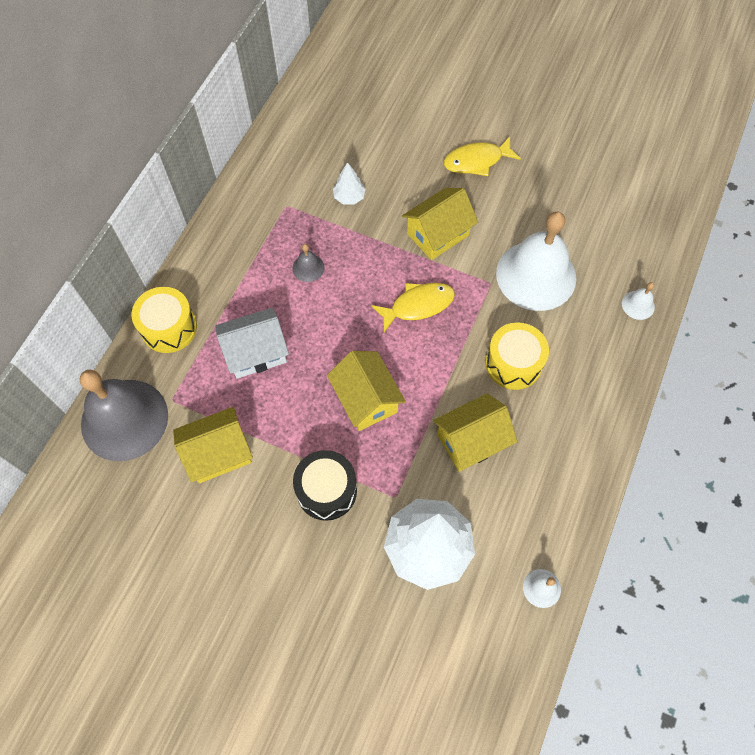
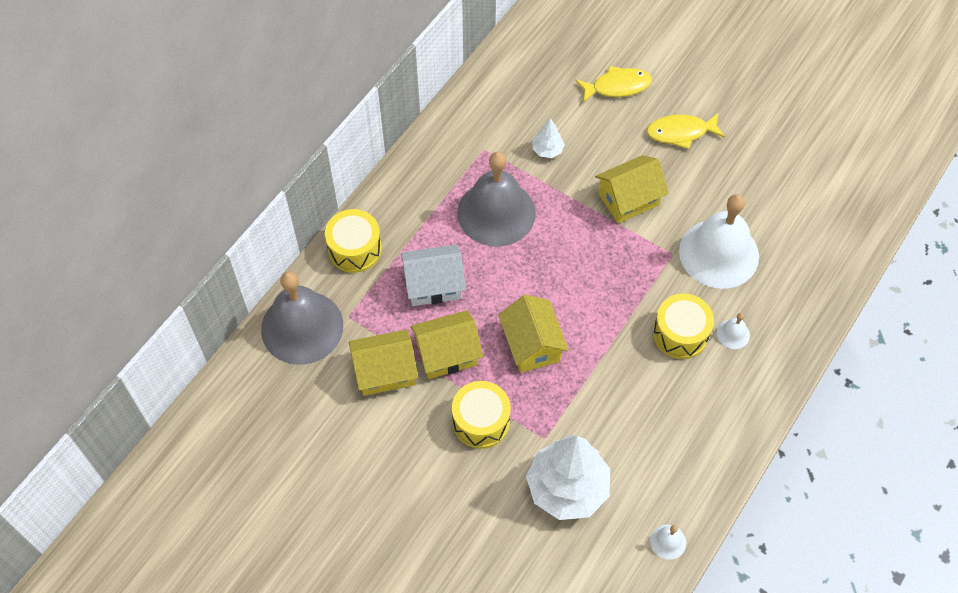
camera: 10 degrees right, 5 degrees down
(308, 268) = (496, 212): grey bell -> grey bell, size x2.48
(326, 490) = (481, 421): black drum -> yellow drum
(418, 305) = (597, 265): yellow fish -> yellow fish (617, 86)
(471, 441) = (626, 399): yellow house -> yellow house (447, 354)
(638, 305) = (815, 297): white bell -> white bell (733, 334)

